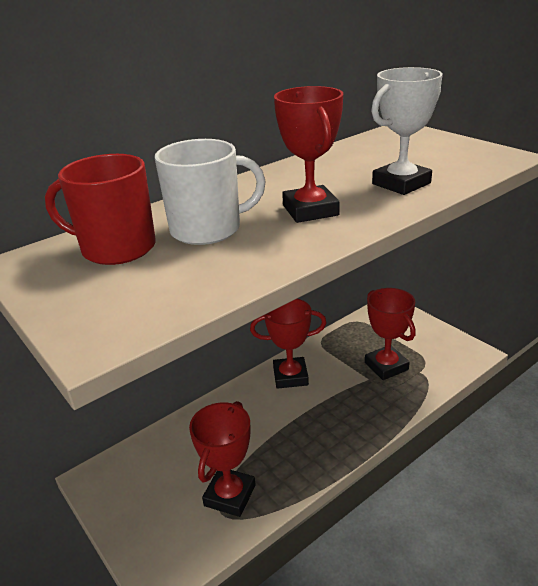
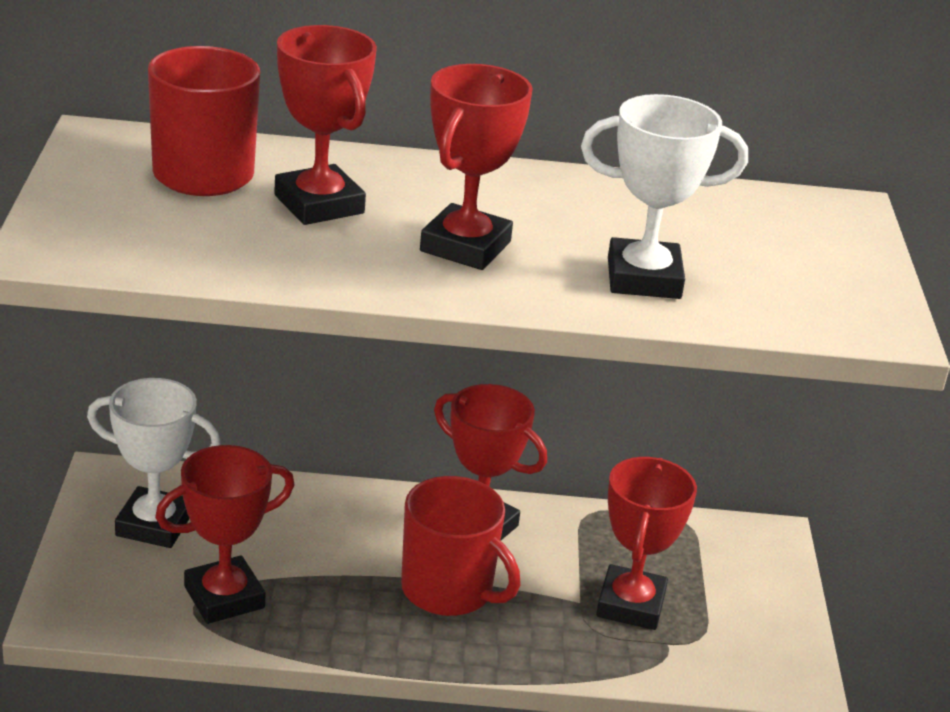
camera: 35 degrees right, 0 degrees up
(147, 485) = (154, 525): none -> white trophy
(207, 229) = (319, 204): white mug -> red trophy
(317, 412) = (449, 590): none -> red mug

